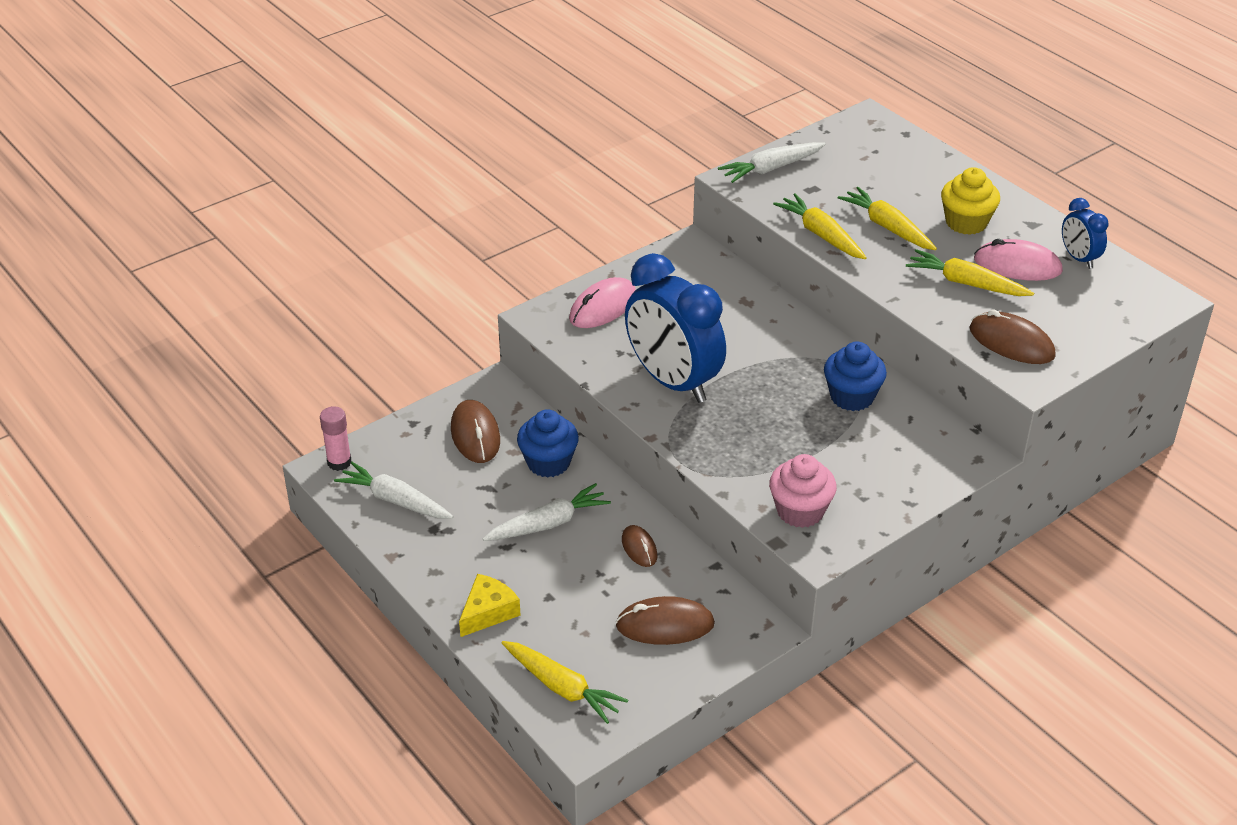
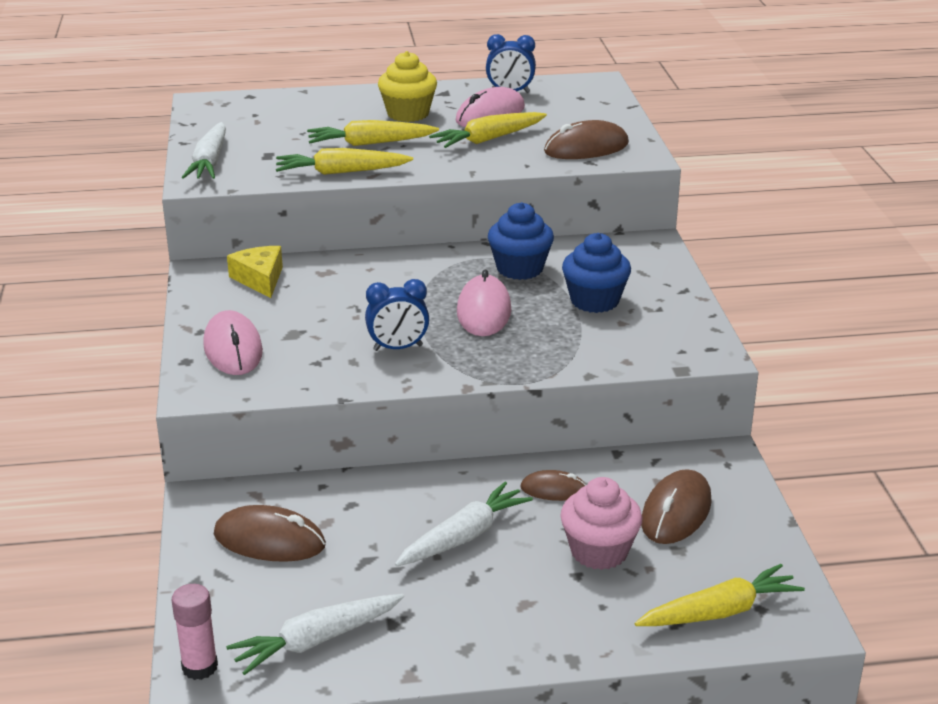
camera: 60 degrees left, 10 degrees down
(488, 612) = (566, 627): yellow cheese -> yellow cheese (260, 279)
(548, 462) = (369, 504): blue cupcake -> blue cupcake (594, 301)
(548, 523) = (464, 536): white carrot -> white carrot turned 45 degrees clockwise
(673, 382) = (398, 348): blue clock -> blue clock, size x0.47
(766, 403) = (484, 311): none -> pink mouse
(800, 511) = (649, 344): pink cupcake -> pink cupcake (599, 551)

